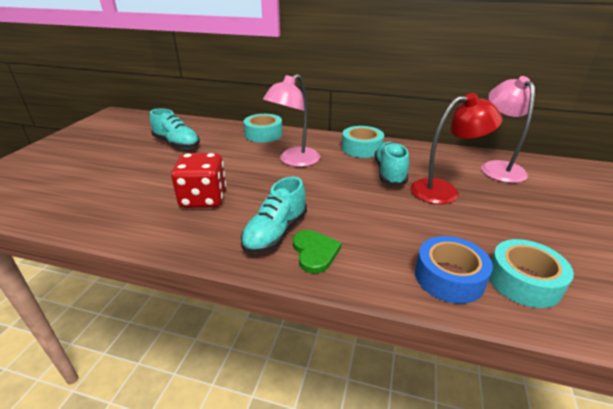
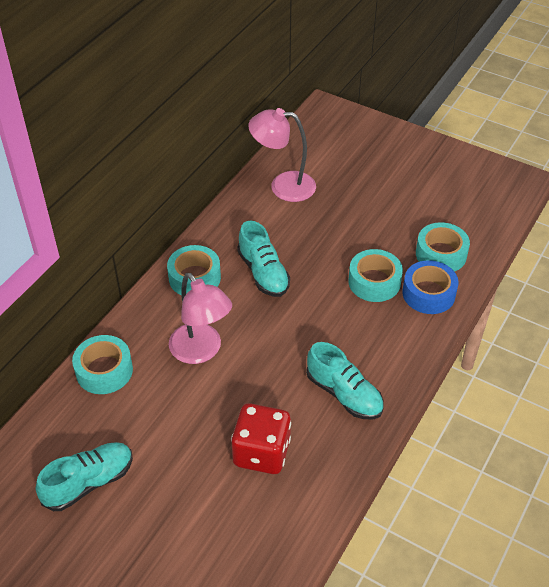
camera: 75 degrees left, 15 degrees up
(315, 252) = (379, 370): green heart -> none
(389, 173) = (263, 273): turquoise shoe -> turquoise shoe turned 135 degrees counterclockwise
(431, 233) = (374, 282): none -> turquoise tape
(444, 190) = (311, 245): red lamp -> none

